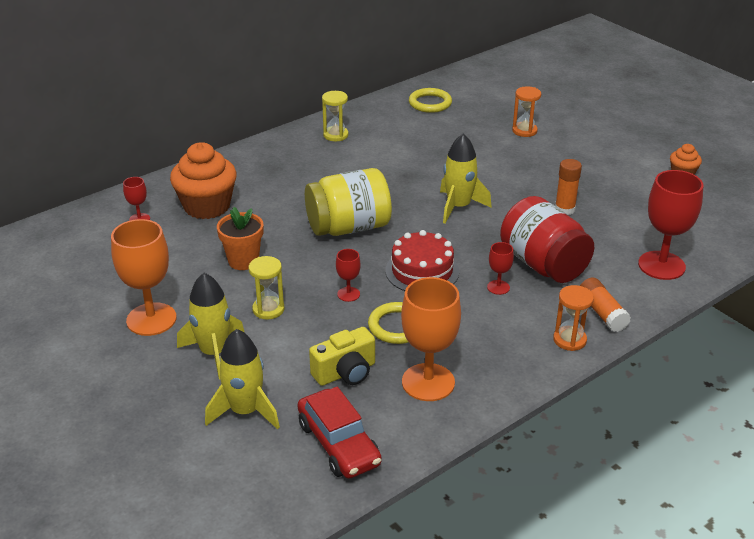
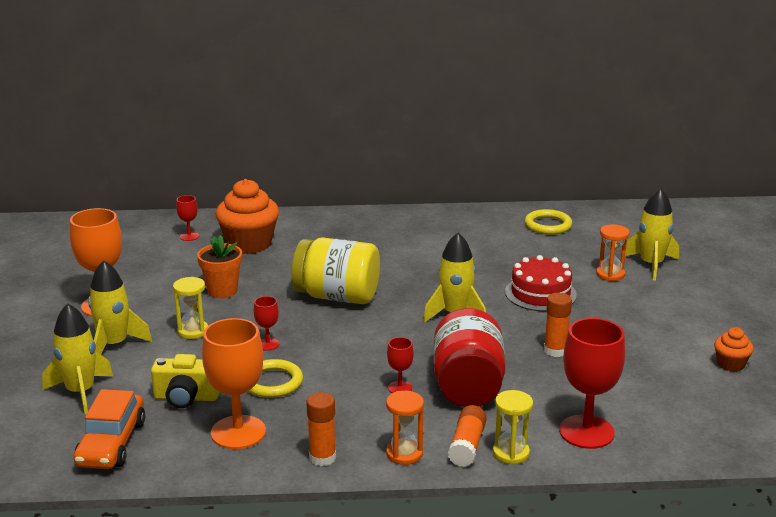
camera: 35 degrees right, 10 degrees down
(335, 135) = (425, 225): yellow hourglass -> yellow hourglass (511, 453)
(339, 444) = (111, 444): red car -> orange car
(422, 271) = (351, 350): red cake -> red cake (540, 293)
(518, 372) = (322, 458): none -> orange glue stick
(542, 112) = (651, 265): none -> yellow rocket

